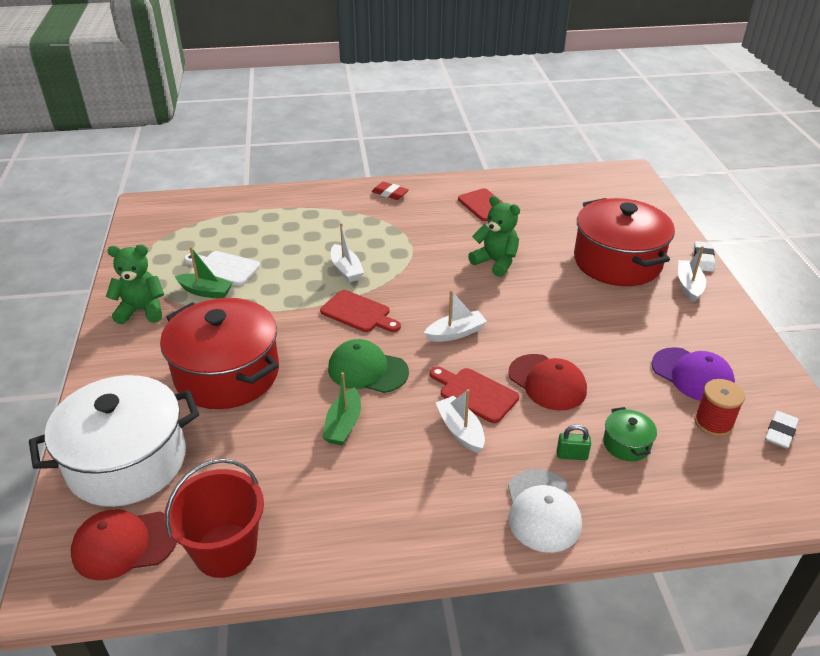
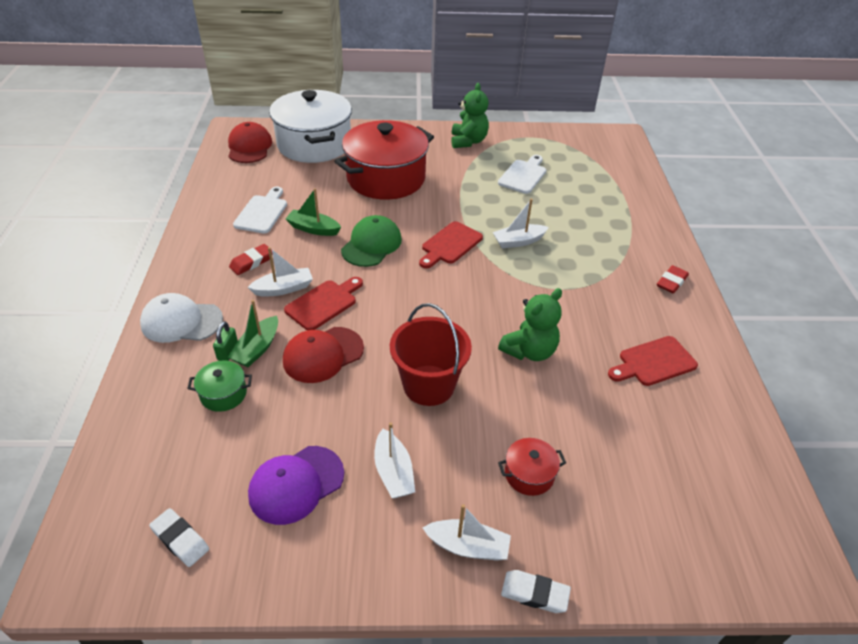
camera: 95 degrees right, 5 degrees up
(206, 292) = (489, 167): green boat -> green boat (257, 348)
(225, 550) = (226, 179): red bucket -> red bucket (428, 385)
(312, 484) = (262, 212): none -> white cutting board
(419, 470) = (252, 262): none -> red eraser
(455, 333) = (409, 302): white boat -> white boat (393, 472)
(617, 262) = (529, 474): red pot -> red pot, size x0.41
(713, 423) = (220, 477): red spool -> none

